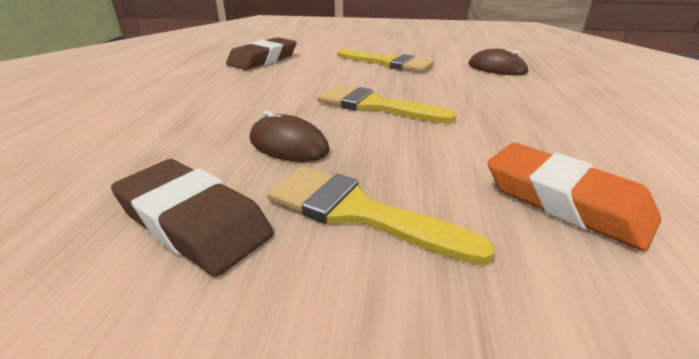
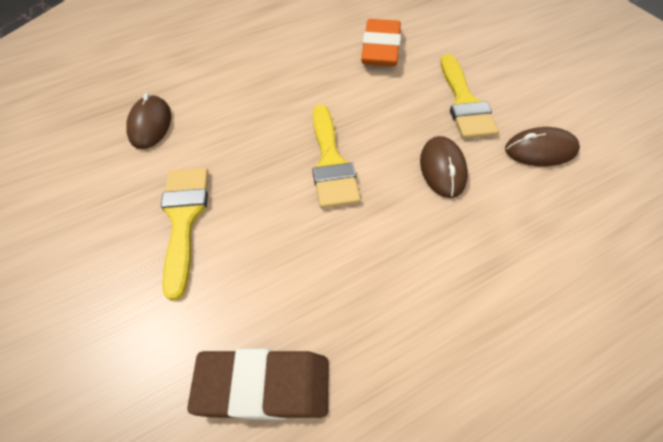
camera: 125 degrees left, 25 degrees up
(194, 222) = (540, 150): brown eraser -> brown mouse

